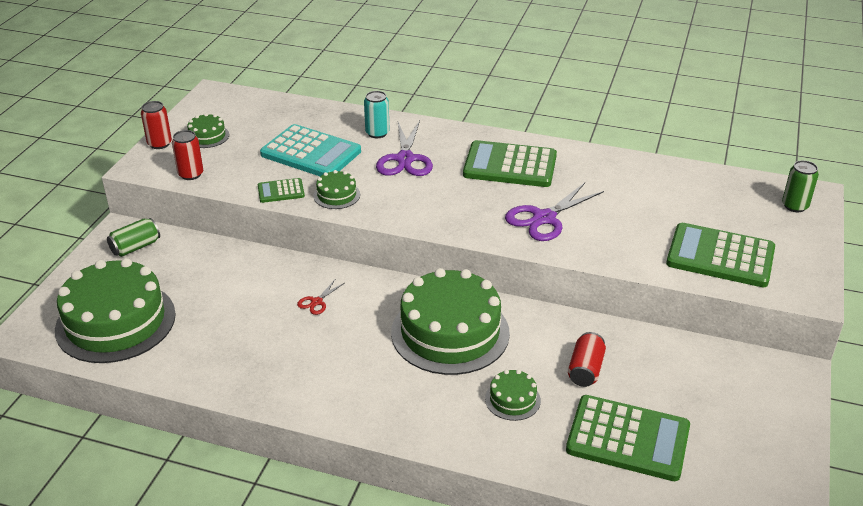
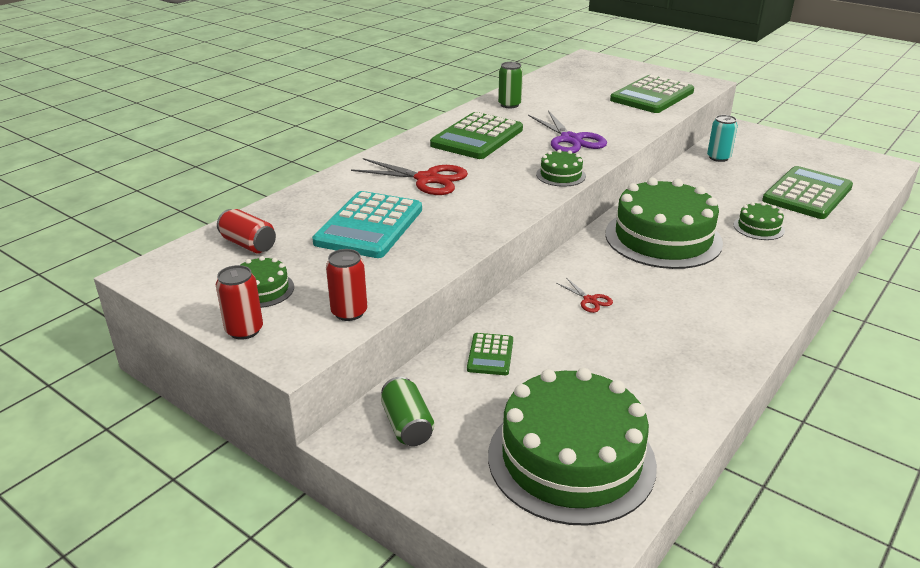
camera: 70 degrees left, 5 degrees down
(281, 191) = (437, 254): green calculator -> green calculator (490, 355)
(311, 153) = (369, 226): turquoise calculator -> turquoise calculator turned 150 degrees clockwise
(336, 195) = (469, 223): green cake -> green cake (560, 175)
(377, 133) = (362, 185): turquoise can -> turquoise can (718, 157)
(405, 159) = (427, 179): purple scissors -> red scissors
(585, 370) = (726, 192): red can -> red can (248, 244)
(795, 206) = (600, 64): green can -> green can (509, 105)

